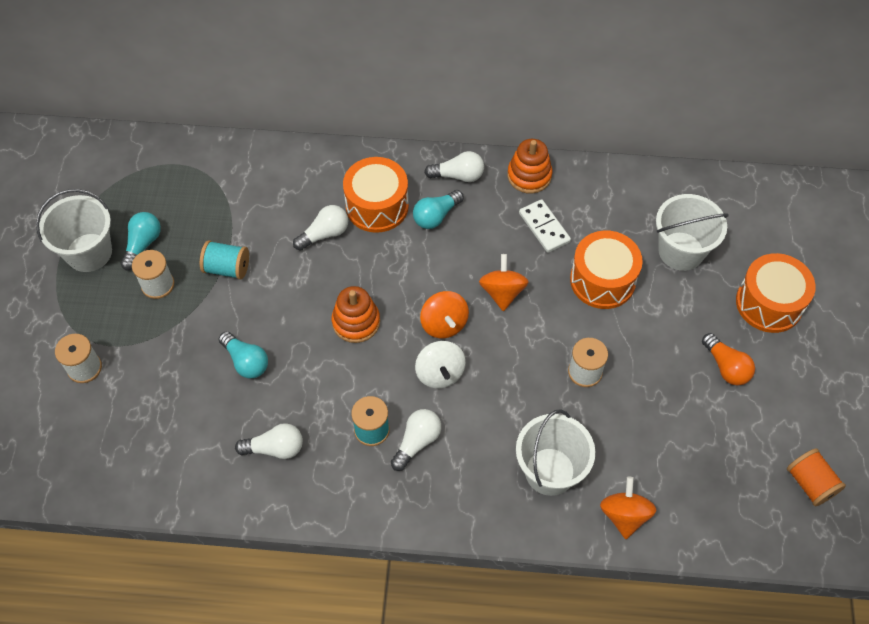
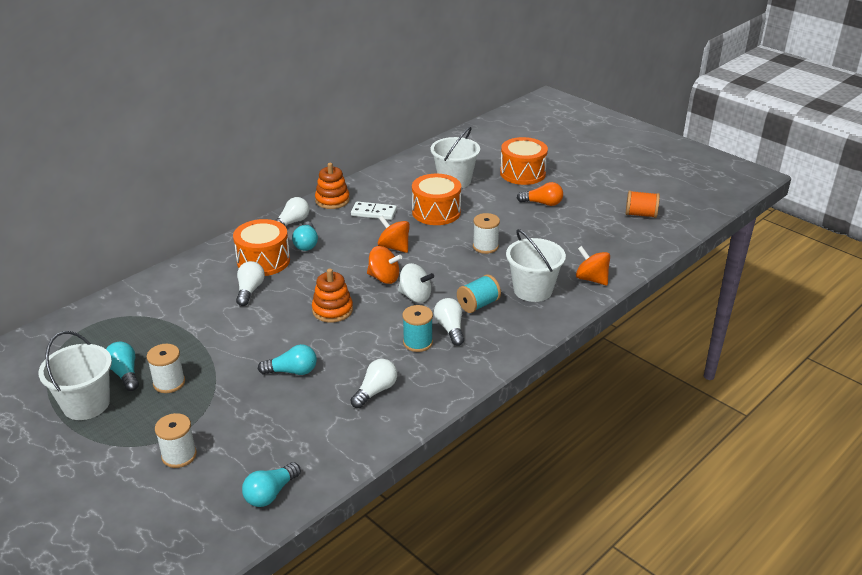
camera: 50 degrees left, 25 degrees down
(93, 469) = (270, 493): none -> turquoise light bulb
(227, 268) = (208, 344): turquoise spool -> turquoise spool (478, 305)

